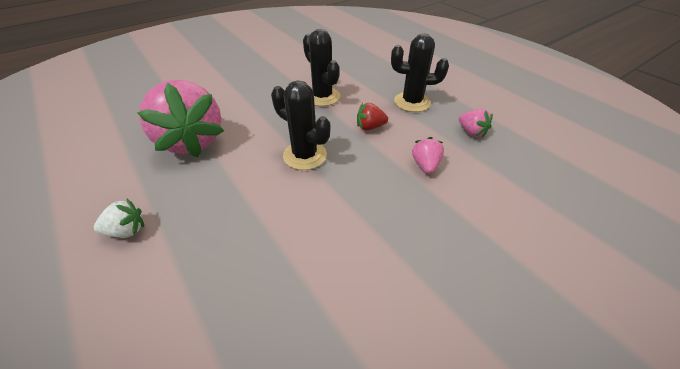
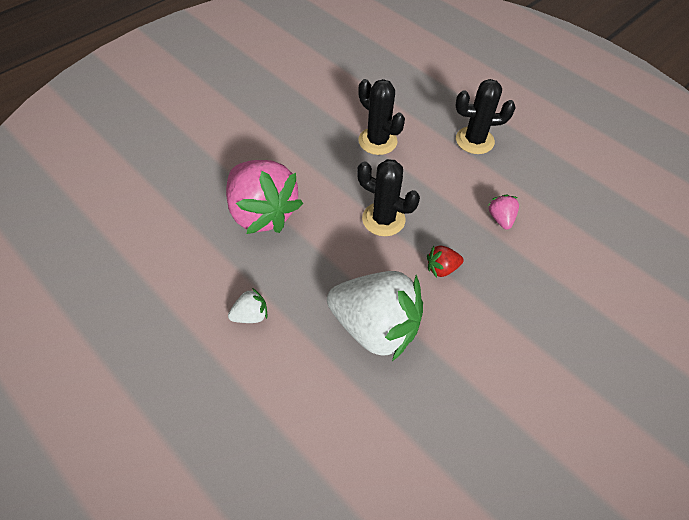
camera: 10 degrees left, 10 degrees up
(254, 259) = (375, 327): none -> white strawberry
(370, 127) = (438, 178): red strawberry -> red strawberry (442, 268)
(471, 132) = (539, 175): pink strawberry -> none

